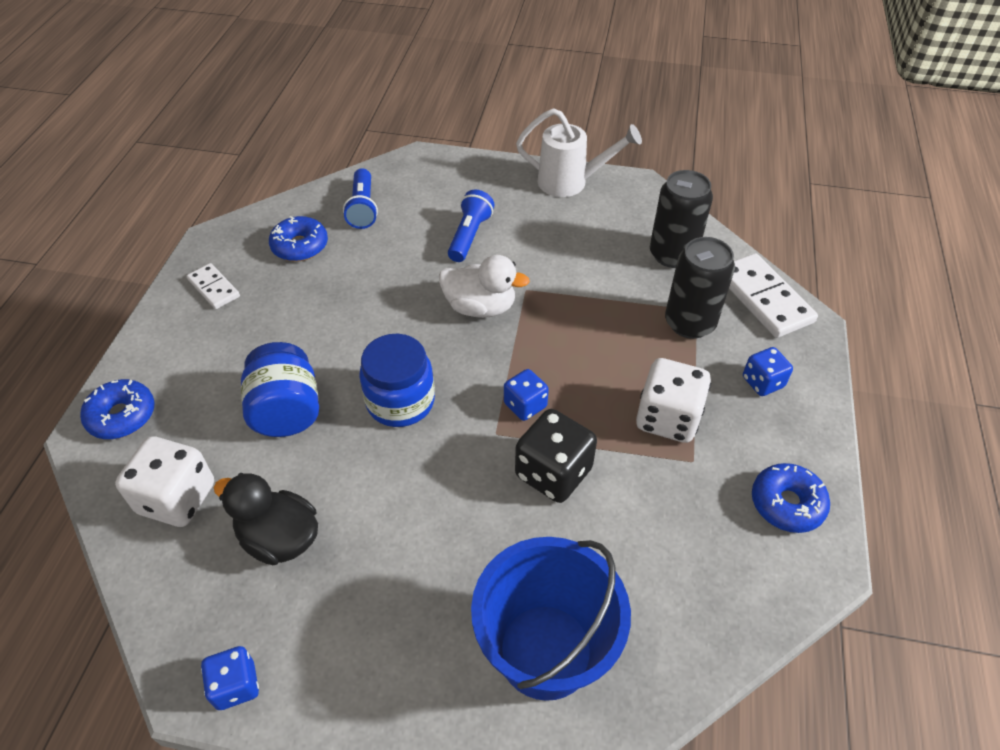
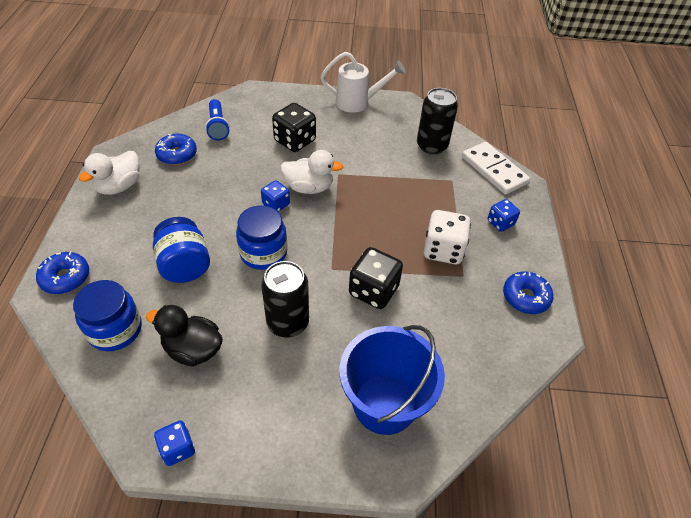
camera: 10 degrees left, 0 degrees up
(177, 498) = (115, 330): white dice -> blue jar
(214, 288) = (119, 186): white domino -> white duck
(469, 236) = (295, 141): blue flashlight -> black dice
(525, 405) = (348, 249): blue dice -> blue dice (276, 204)
(689, 323) = (449, 189): black can -> black can (287, 322)

